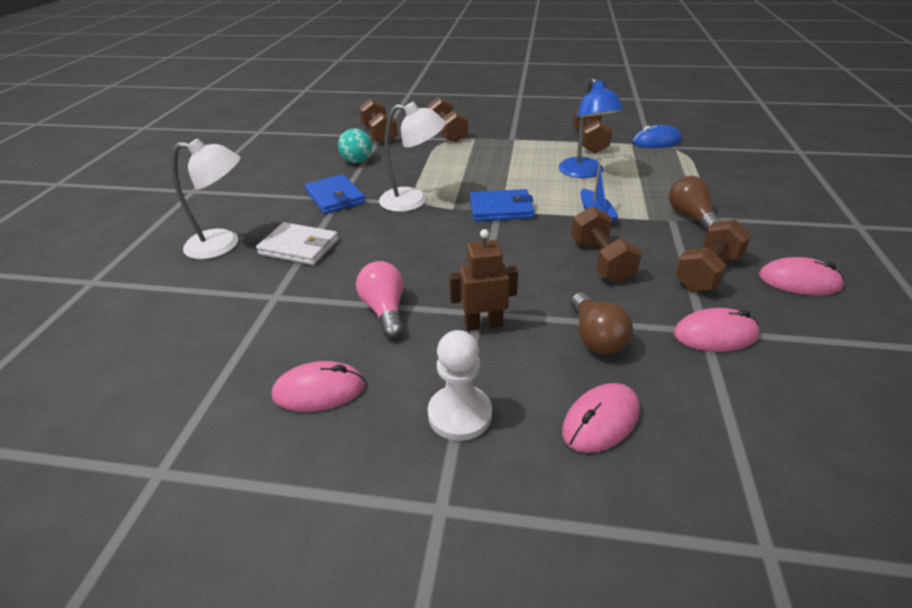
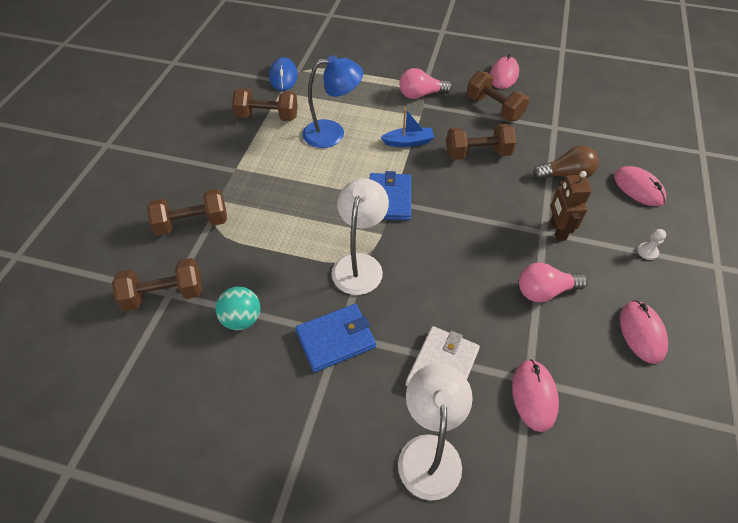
camera: 85 degrees left, 15 degrees up
(460, 414) = (647, 252): white pawn -> white pawn, size x0.49
(690, 217) = (421, 95): brown light bulb -> pink light bulb
(715, 334) = (558, 124): pink mouse -> pink mouse (534, 396)

